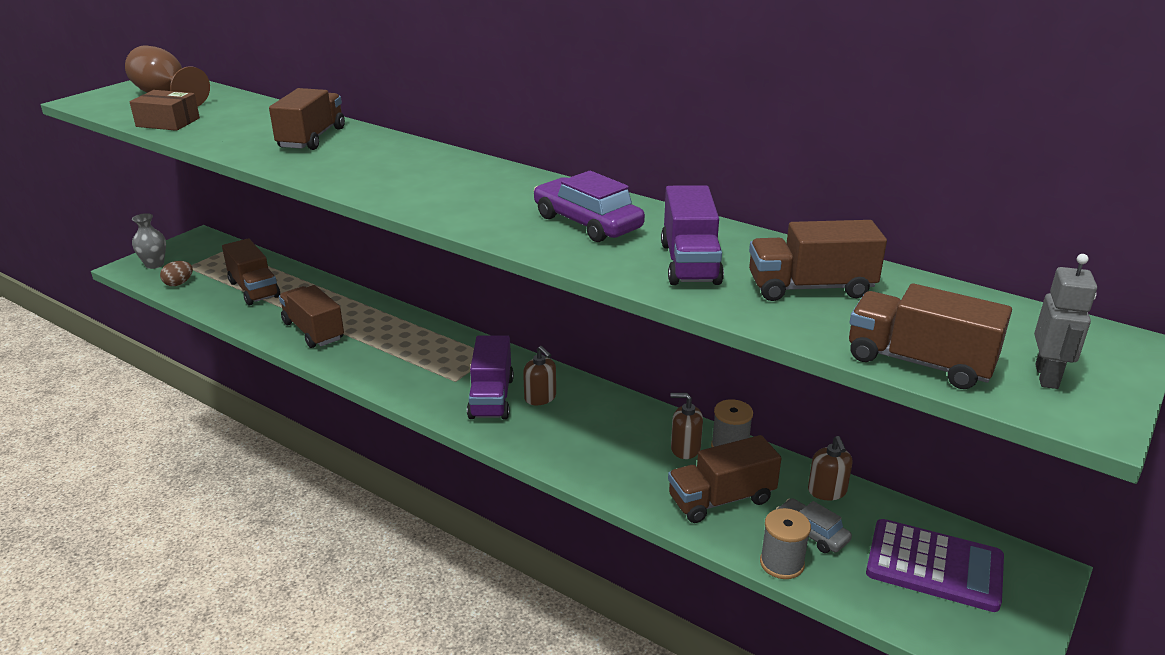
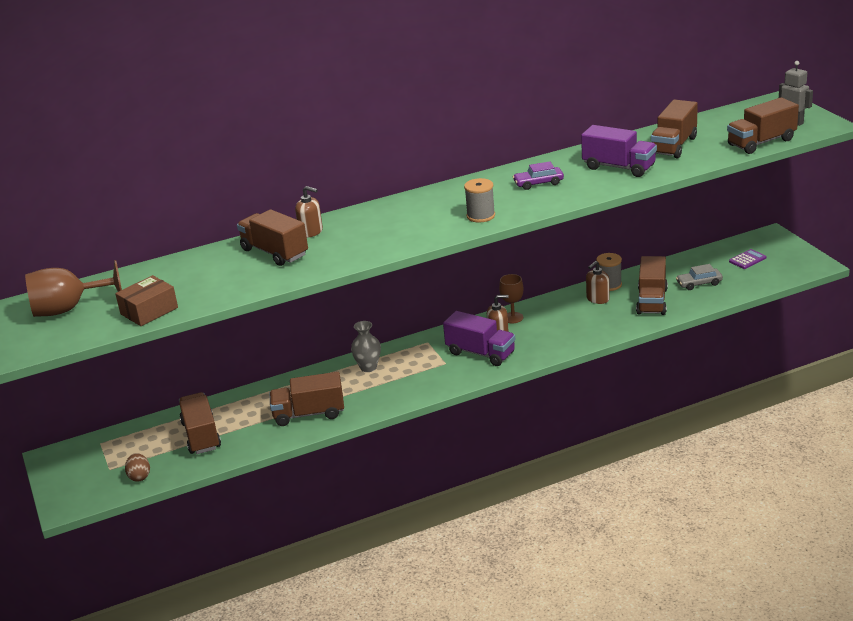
camera: 55 degrees left, 0 degrees up
(154, 264) = (80, 488): grey vase -> grey vase (368, 367)
(254, 289) = (201, 435): brown truck -> brown truck turned 105 degrees counterclockwise
(586, 396) = (513, 318): none -> brown goblet
(587, 223) = (538, 183): purple car -> purple car, size x0.61
(782, 563) = (714, 299): grey spool -> grey spool (481, 216)
(827, 491) = (671, 268): brown soap dispenser -> brown soap dispenser (311, 232)
(934, 566) = (747, 260): purple calculator -> purple calculator, size x0.47

